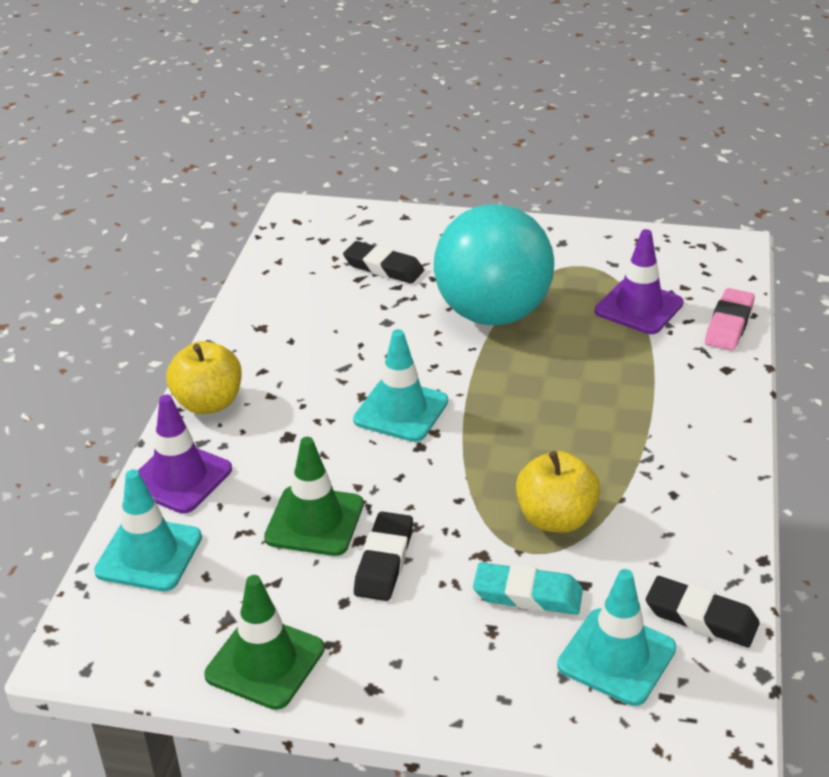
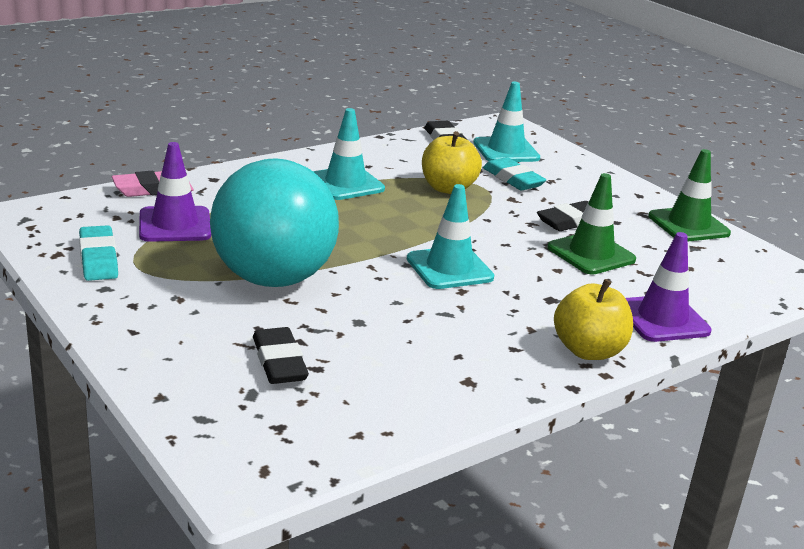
camera: 140 degrees left, 10 degrees down
(149, 554) = (722, 294): turquoise traffic cone -> turquoise traffic cone (345, 184)
(611, 254) = (98, 259): none -> turquoise eraser

